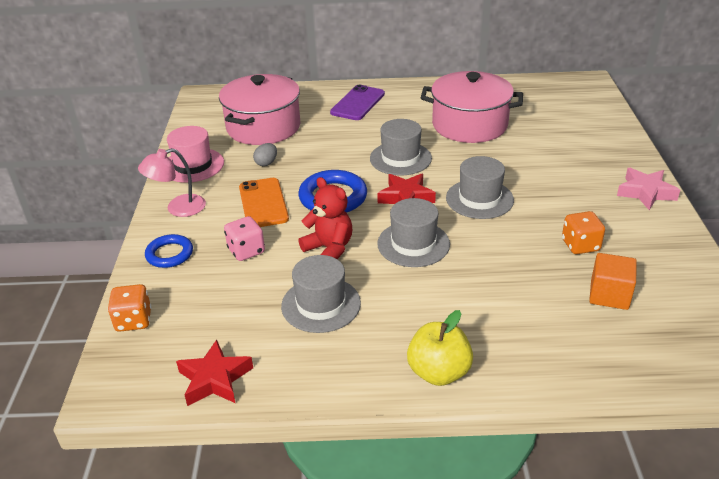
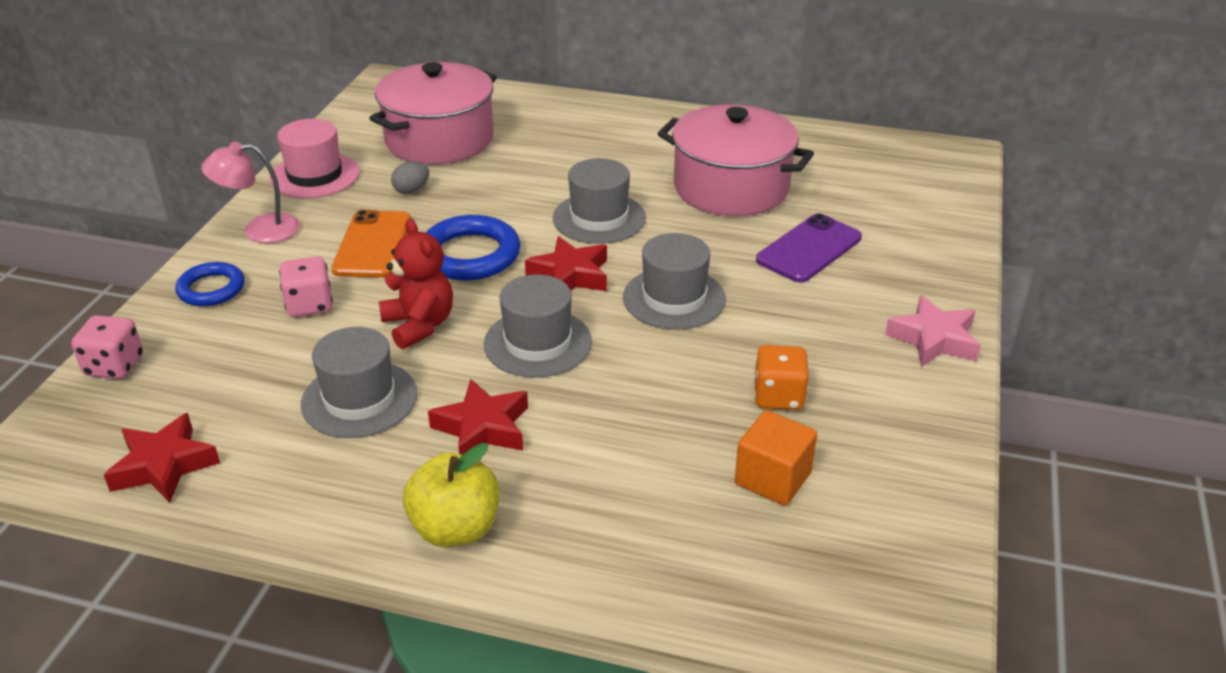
camera: 15 degrees right, 0 degrees up
(133, 321) = (114, 366): orange dice -> pink dice
(358, 103) = (590, 128): purple phone -> purple phone (809, 249)
(414, 305) = (483, 428): none -> red star

